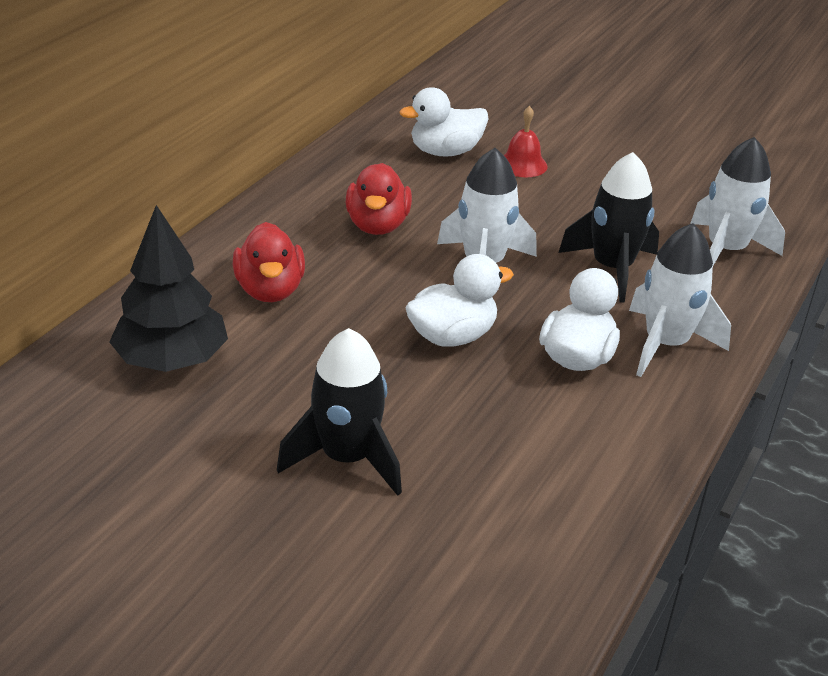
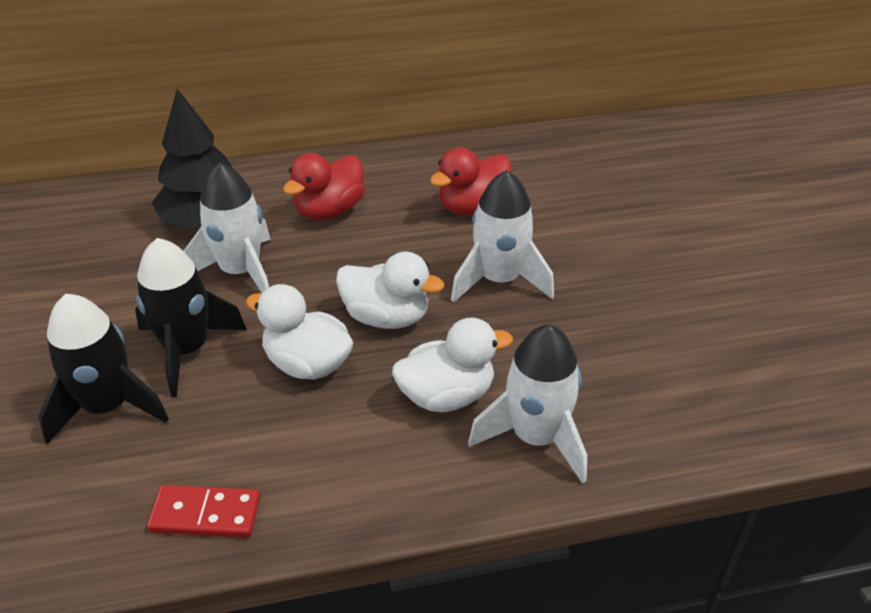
camera: 50 degrees right, 5 degrees up
(445, 152) = (619, 178): white duck -> white duck (307, 364)
(522, 164) = (669, 221): red bell -> none
(563, 540) = (206, 514): none -> red domino
(612, 268) = (600, 347): black rocket -> black rocket (108, 406)
(726, 251) = (738, 400): white rocket -> white rocket (240, 272)

